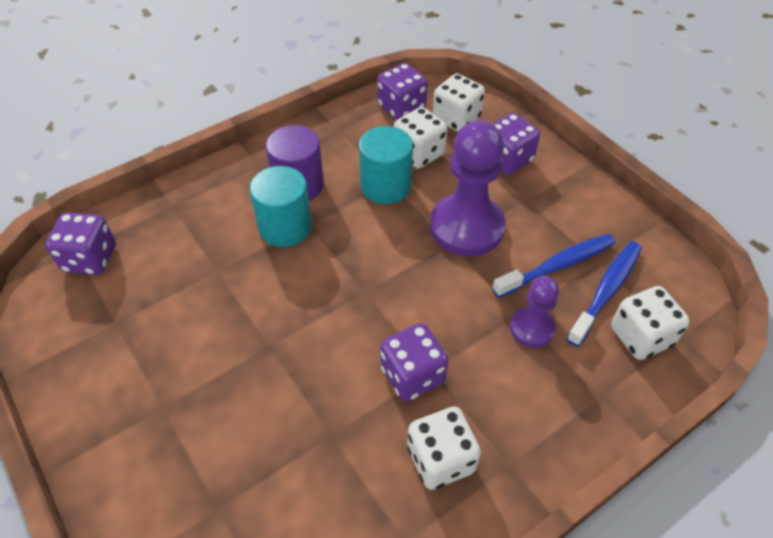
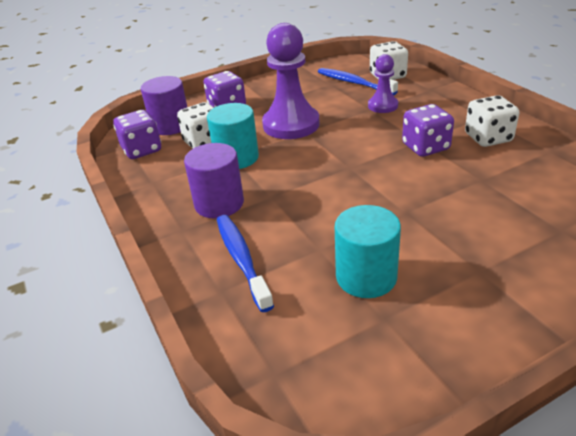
camera: 80 degrees left, 15 degrees down
(90, 259) = (290, 356): purple dice -> none
(285, 227) = (271, 209): turquoise cylinder -> turquoise cylinder (366, 277)
(456, 119) = (171, 126): white dice -> purple cylinder
(557, 266) = (332, 95): blue toothbrush -> blue toothbrush (241, 259)

